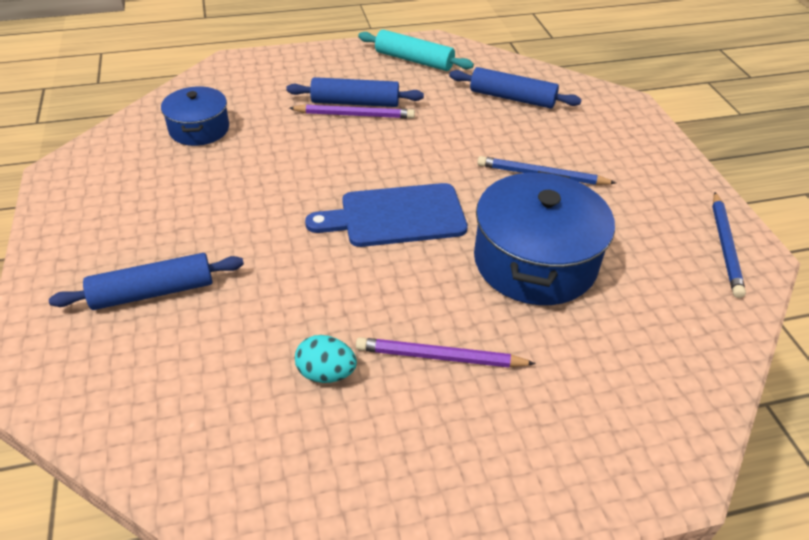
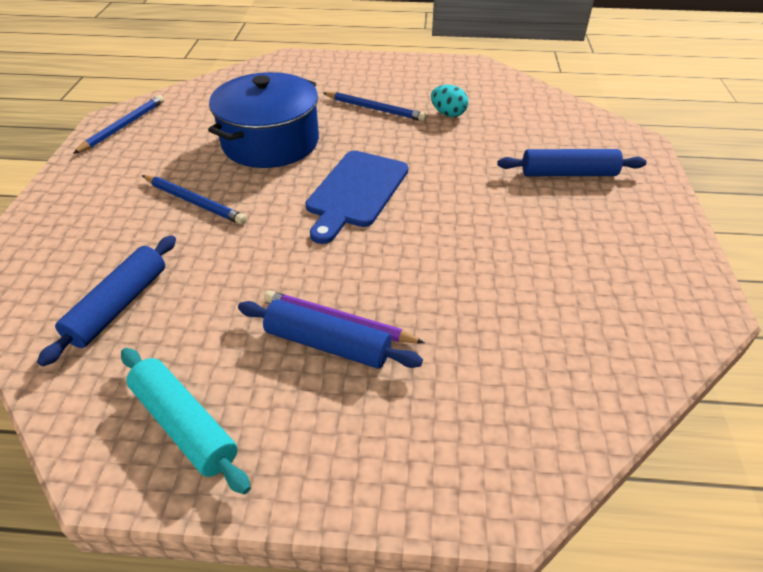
camera: 160 degrees left, 0 degrees up
(199, 129) = (549, 341): blue pot -> none
(396, 216) = (355, 192): blue cutting board -> blue cutting board turned 105 degrees clockwise
(440, 357) = (375, 109): purple pencil -> blue pencil
(512, 98) = (119, 305): blue rolling pin -> blue rolling pin turned 75 degrees clockwise

